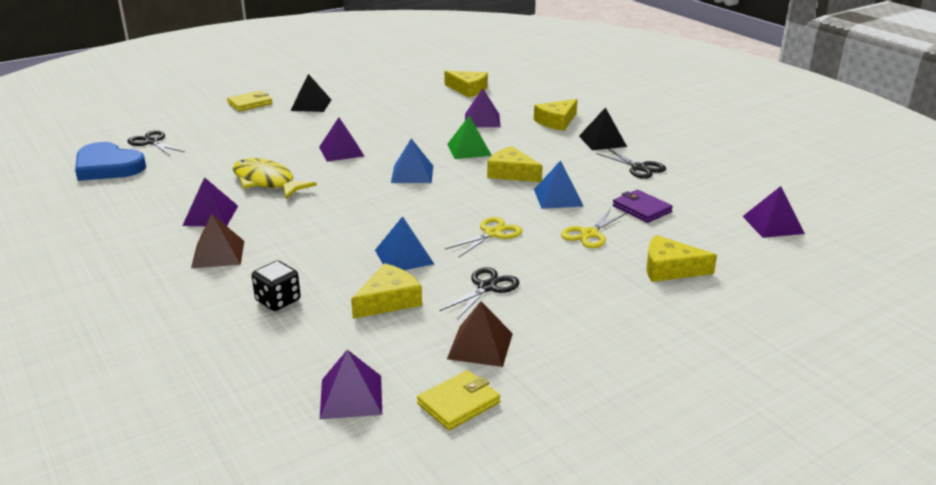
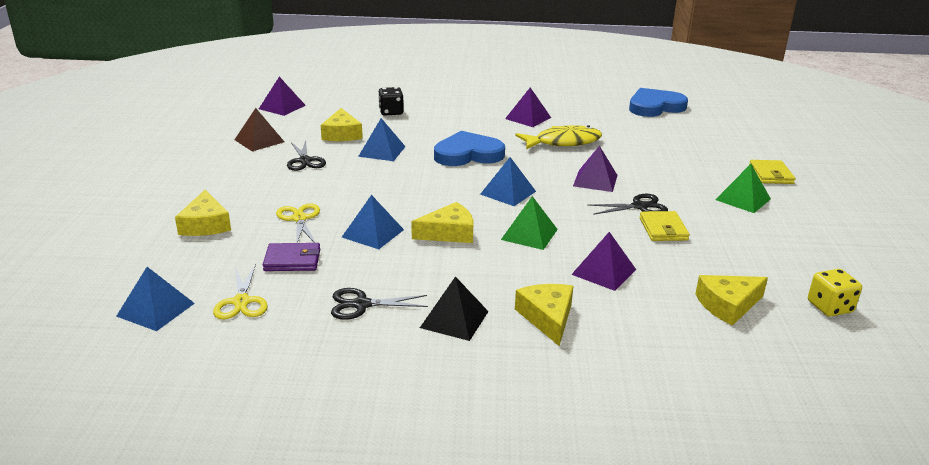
camera: 125 degrees right, 0 degrees up
(152, 142) = (695, 125): black scissors -> black scissors (640, 206)
(218, 254) = (469, 110): brown pyramid -> none
(311, 105) = (743, 199): black pyramid -> green pyramid
(353, 213) = (468, 154): none -> blue heart
(432, 72) = (829, 307): none -> yellow dice
(458, 403) = (232, 123): yellow wallet -> yellow wallet (663, 229)
(492, 233) = (362, 186): yellow scissors -> yellow scissors (241, 302)
(670, 269) = (205, 224): yellow cheese -> yellow cheese turned 120 degrees clockwise
(773, 224) = (155, 309): purple pyramid -> blue pyramid

